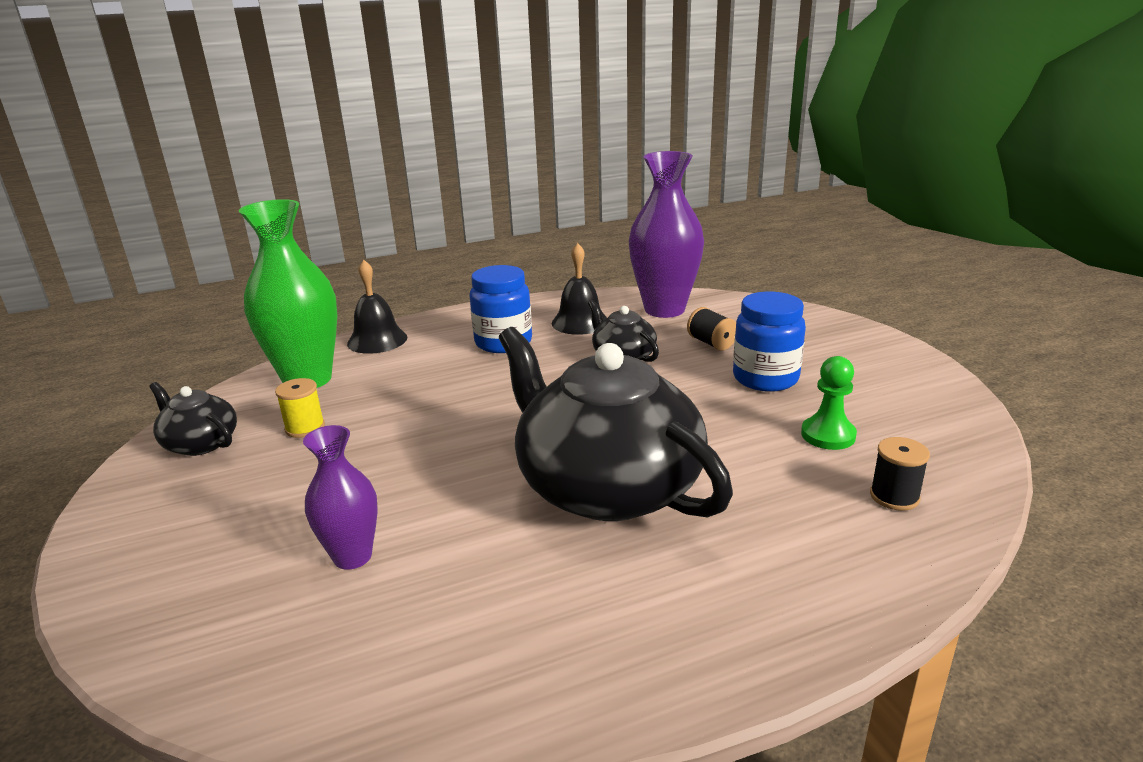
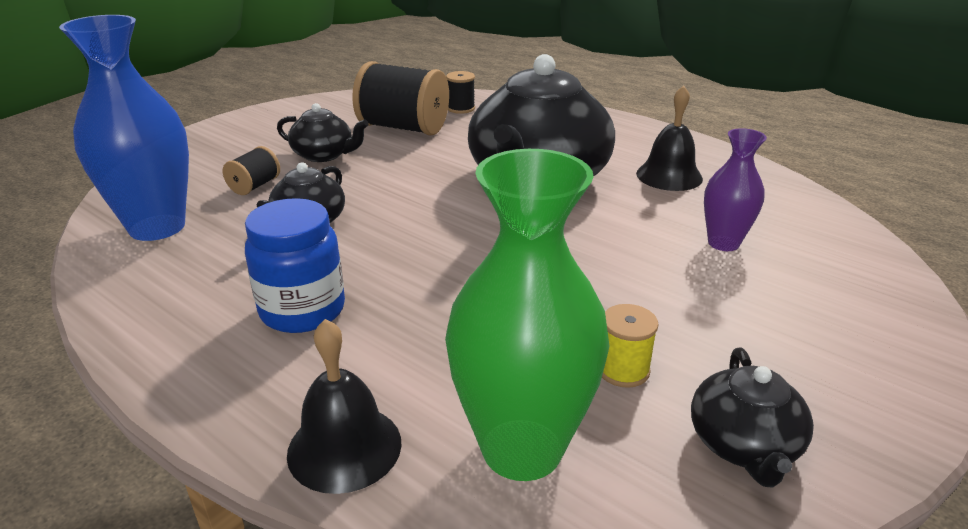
camera: 120 degrees left, 5 degrees up
(580, 322) = (213, 273): black bell -> black bell (669, 176)
(664, 309) = (157, 227): purple vase -> blue vase
(765, 378) = (324, 155): blue jar -> black teapot
(828, 435) = (403, 128): green pawn -> black spool

